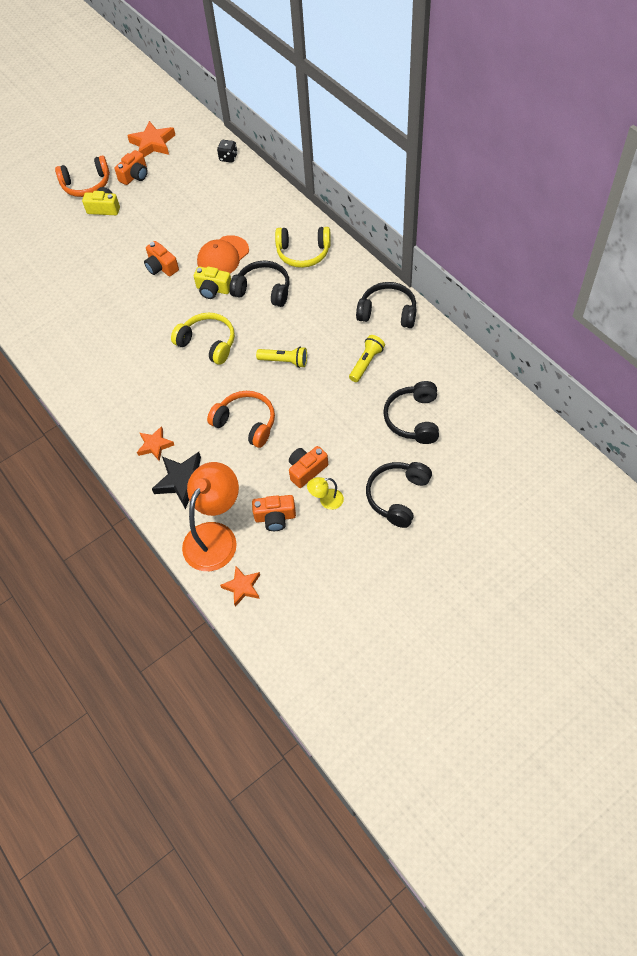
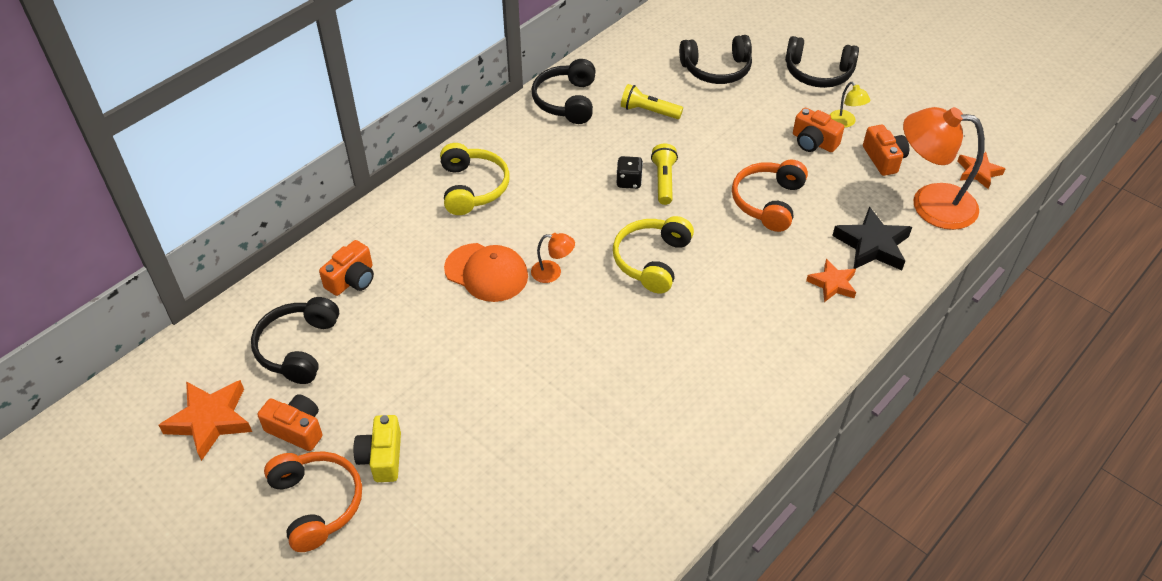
camera: 105 degrees left, 10 degrees down
(161, 267) = (515, 343): orange camera -> orange camera (352, 279)
(213, 289) = (552, 272): yellow camera -> orange lamp
(228, 158) = (262, 304): black dice -> black dice (629, 181)
(263, 290) = (546, 218): black headphones -> black headphones (298, 348)

